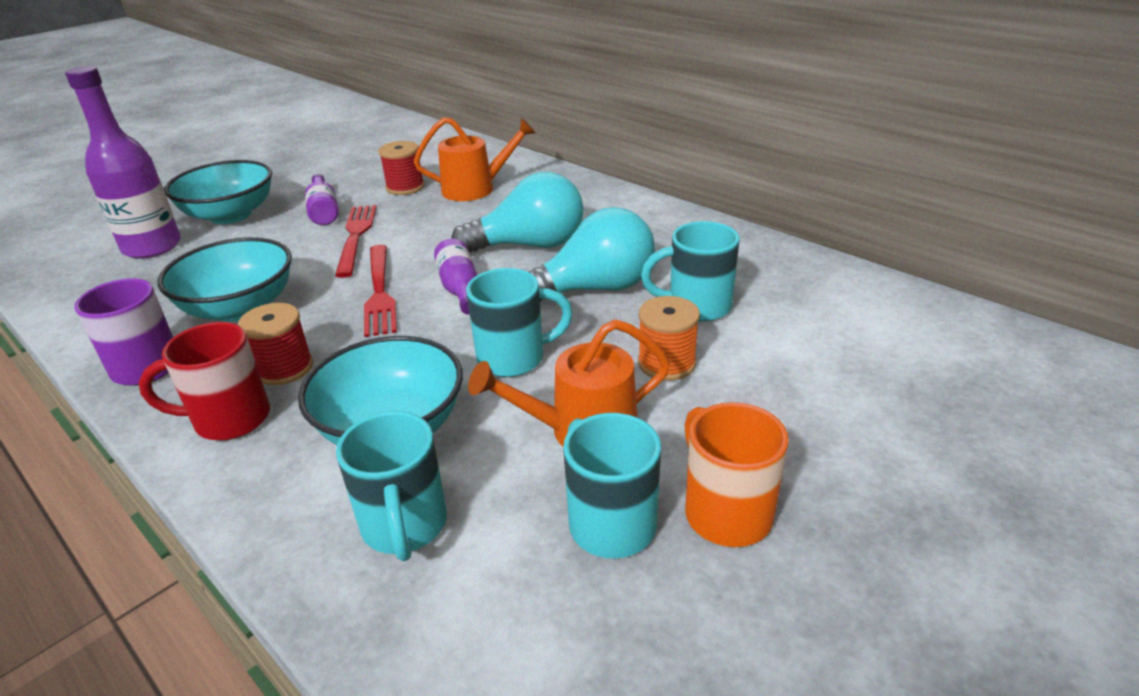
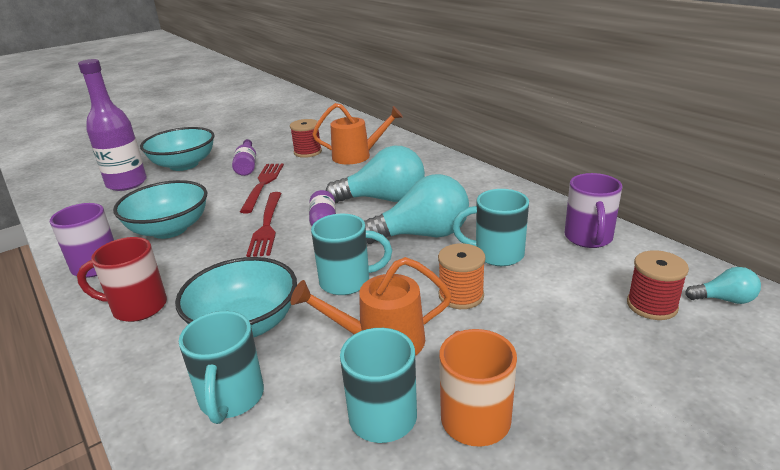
camera: 10 degrees right, 5 degrees down
(284, 368) = (185, 274): red spool -> red spool (652, 305)
(803, 278) = (588, 238): none -> purple mug
(978, 339) = (724, 299): none -> turquoise light bulb

